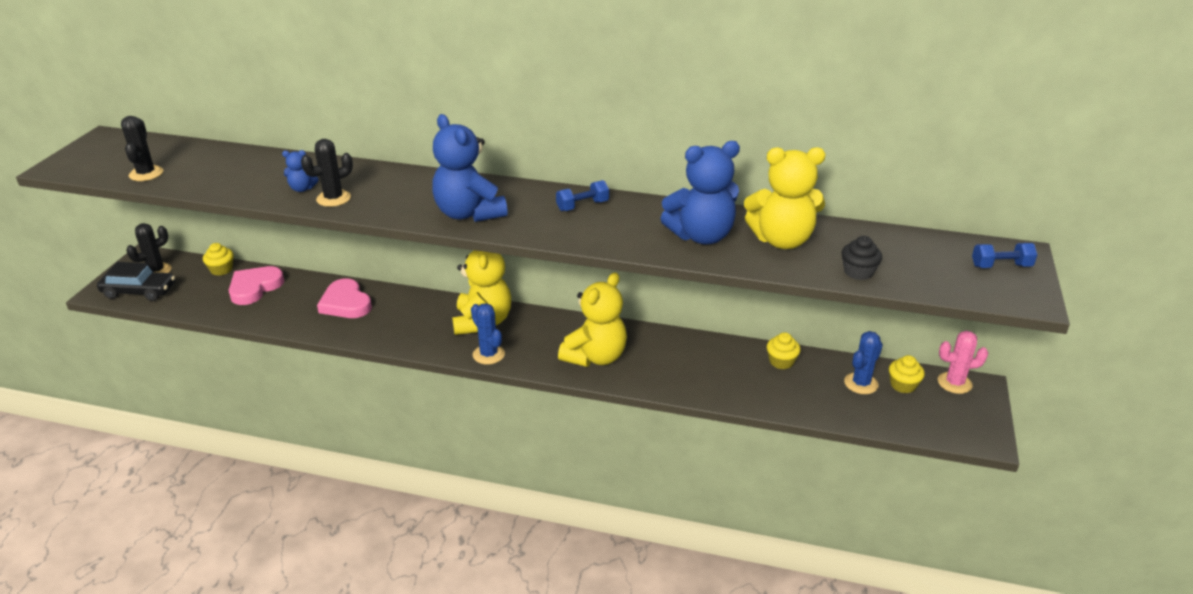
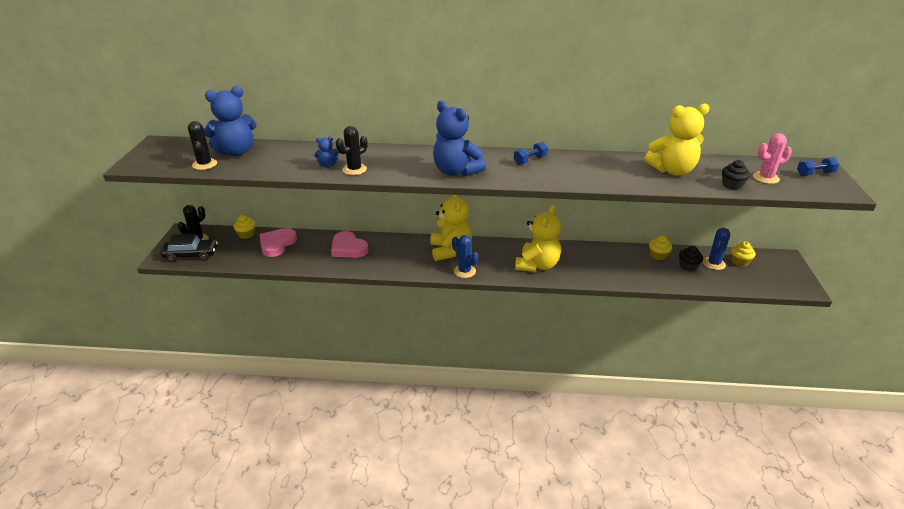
camera: 10 degrees left, 0 degrees up
(701, 236) = (620, 172): blue teddy bear -> blue teddy bear (236, 152)
(819, 383) = (688, 266): none -> black cupcake
(954, 383) = (770, 257): pink cactus -> pink cactus (766, 178)

